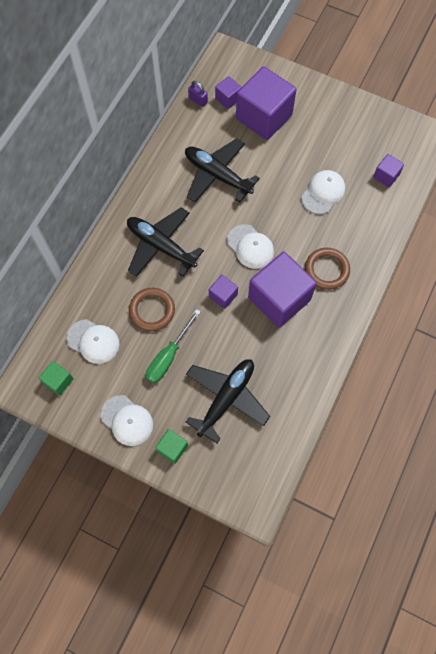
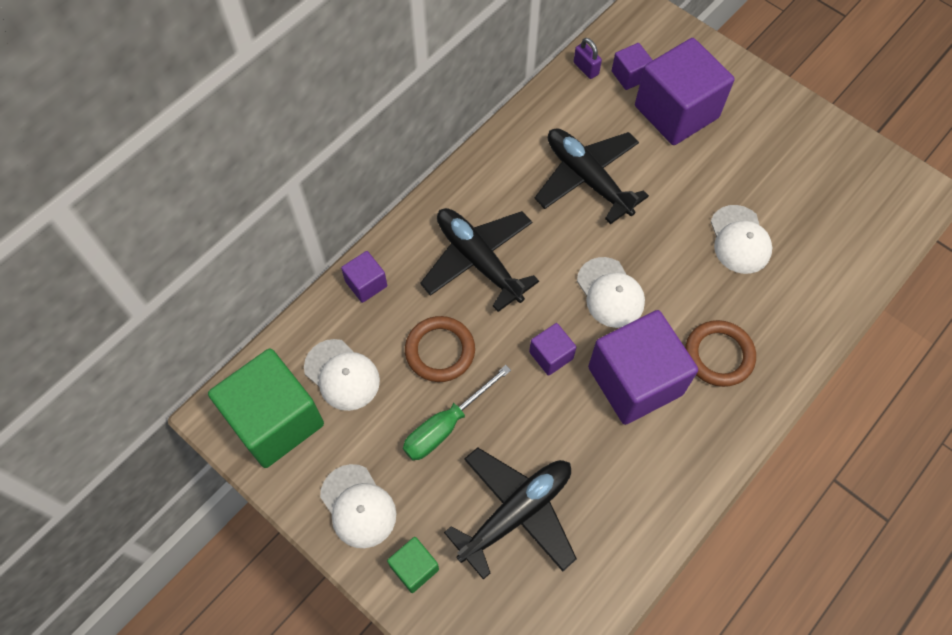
camera: 15 degrees right, 5 degrees down
(58, 381) = (275, 420): green cube -> green cube, size x2.16
(323, 193) = (739, 240): white cap -> white cap turned 120 degrees clockwise
(386, 176) = (842, 237): purple cube -> purple cube (366, 284)

